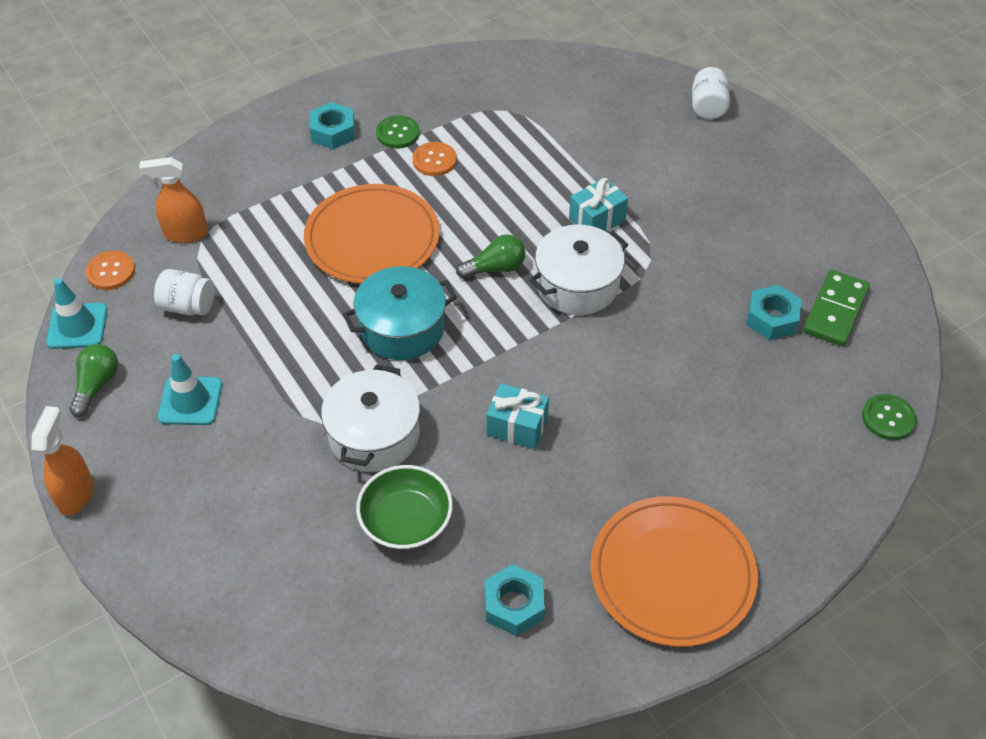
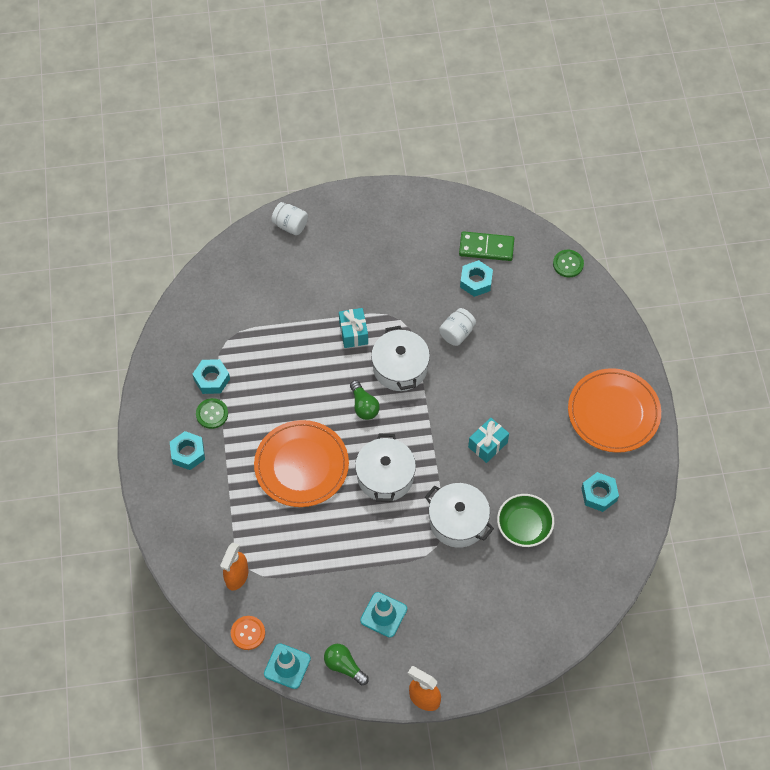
camera: 65 degrees left, 10 degrees up
(188, 306) = (304, 594): white jar -> white jar (457, 333)
(402, 328) = (385, 476): turquoise pot -> white pot
(434, 160) = (250, 402): orange button -> none
(445, 117) = (212, 379): none -> turquoise nut
(495, 268) = (364, 406): green light bulb -> green light bulb turned 150 degrees clockwise
(835, 311) = (486, 248): green domino -> green domino turned 45 degrees counterclockwise

